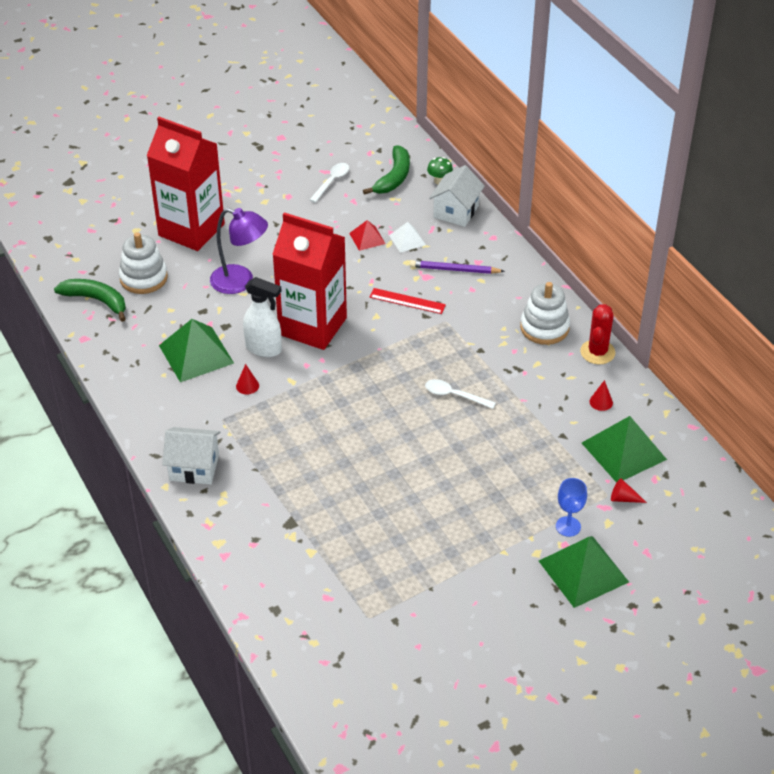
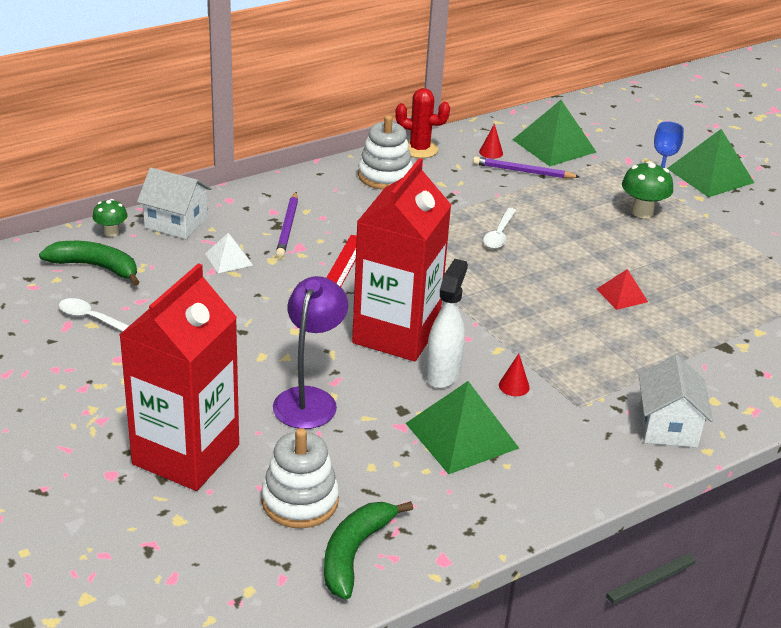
camera: 95 degrees left, 10 degrees down
(367, 238) = (222, 290): red pyramid -> red pyramid (622, 295)
(503, 501) = (642, 212): none -> green mushroom
(567, 422) = (523, 171): none -> purple pencil
(623, 498) = (614, 150): red cone -> none

